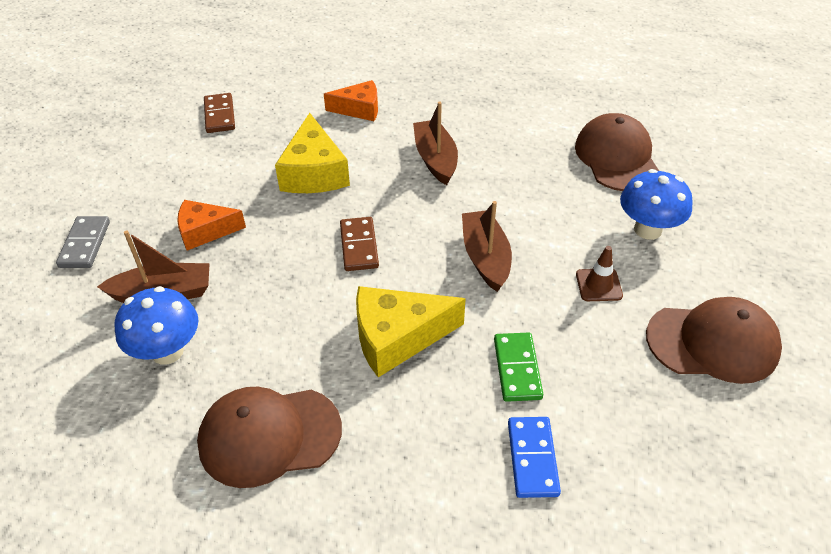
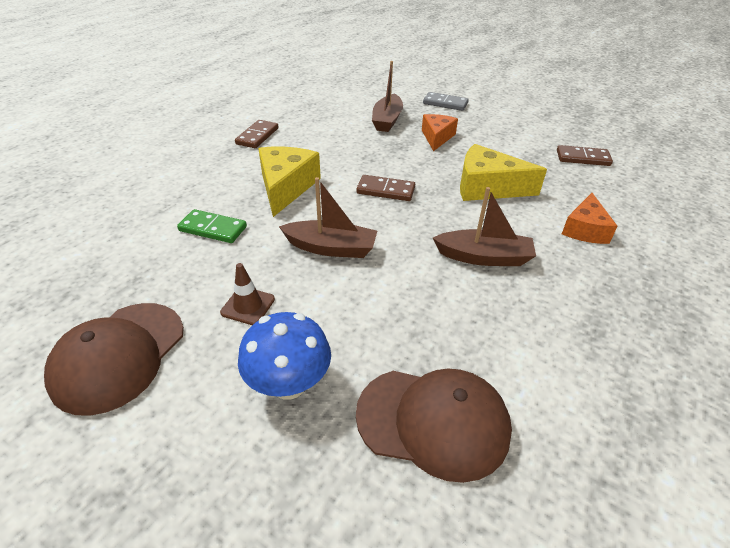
camera: 110 degrees right, 5 degrees down
(167, 351) = (341, 117): blue mushroom -> none
(269, 436) = (257, 136): brown cap -> brown domino
(532, 458) = (146, 213): blue domino -> none

